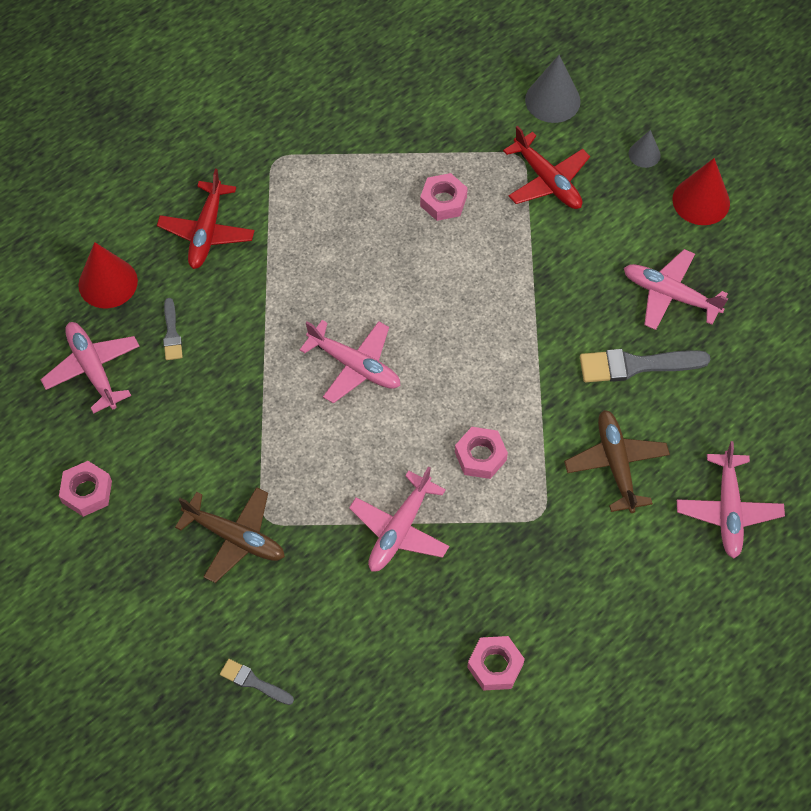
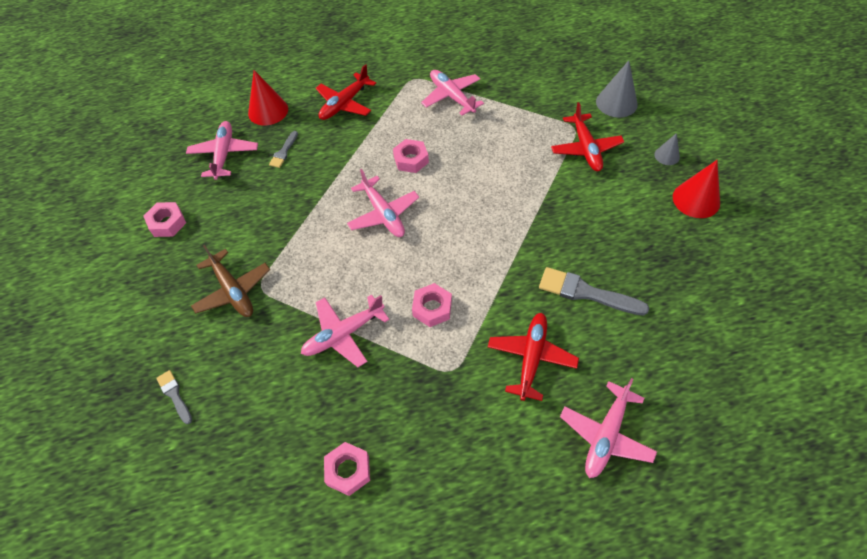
camera: 30 degrees right, 5 degrees down
(443, 201) = (505, 137): pink nut -> pink nut (411, 160)
(616, 464) = (531, 358): brown plane -> red plane
(670, 295) = (639, 254): pink plane -> pink plane (452, 96)

